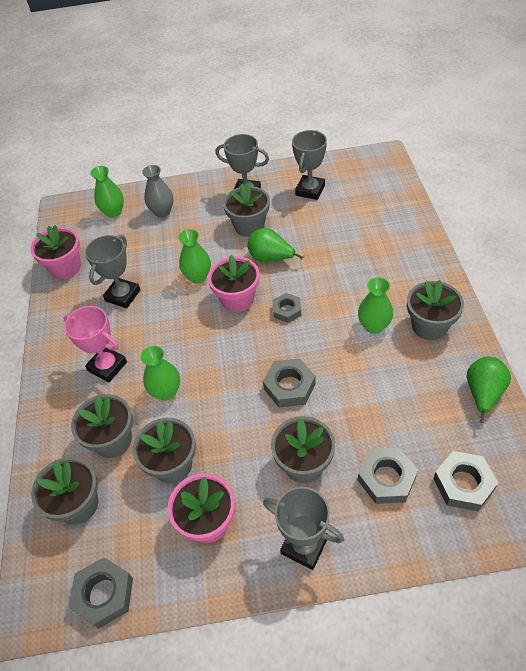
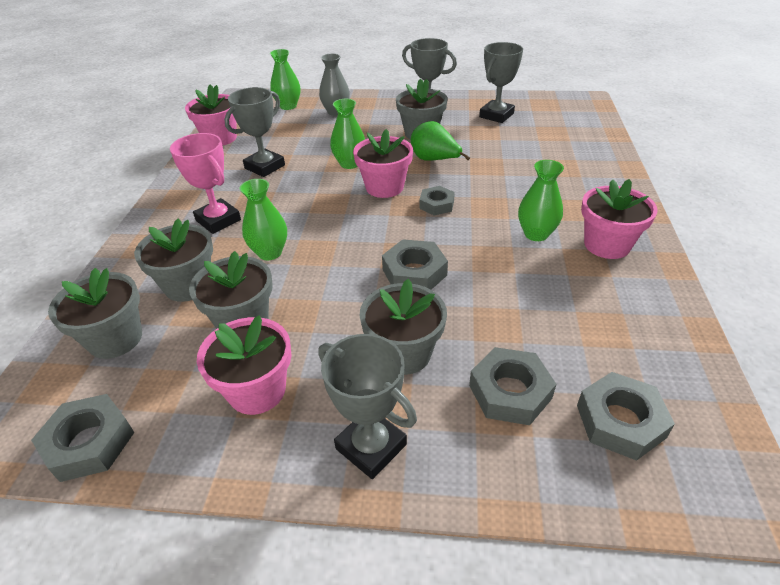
camera: 10 degrees right, 10 degrees down
(429, 326) = (607, 245): grey flower pot -> pink flower pot
(483, 394) = (666, 324): green pear -> none

